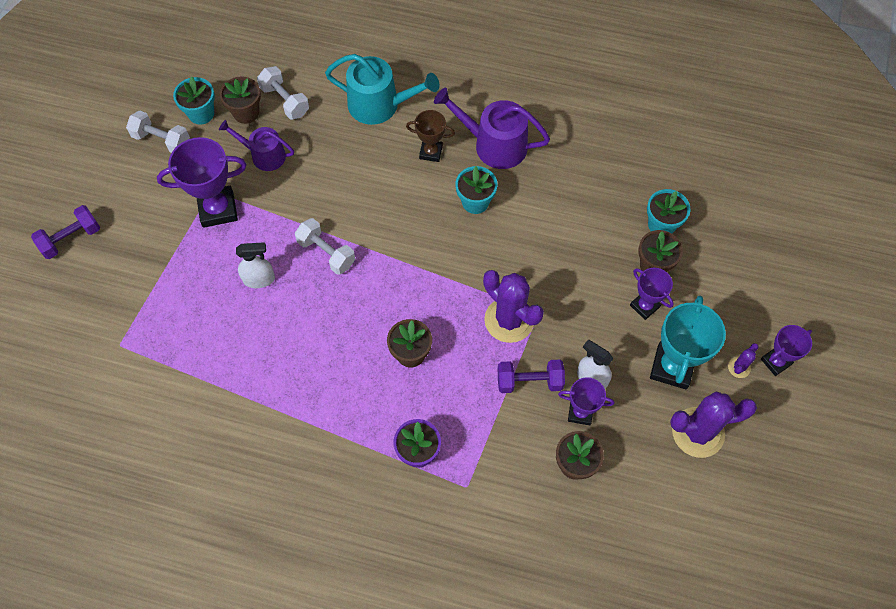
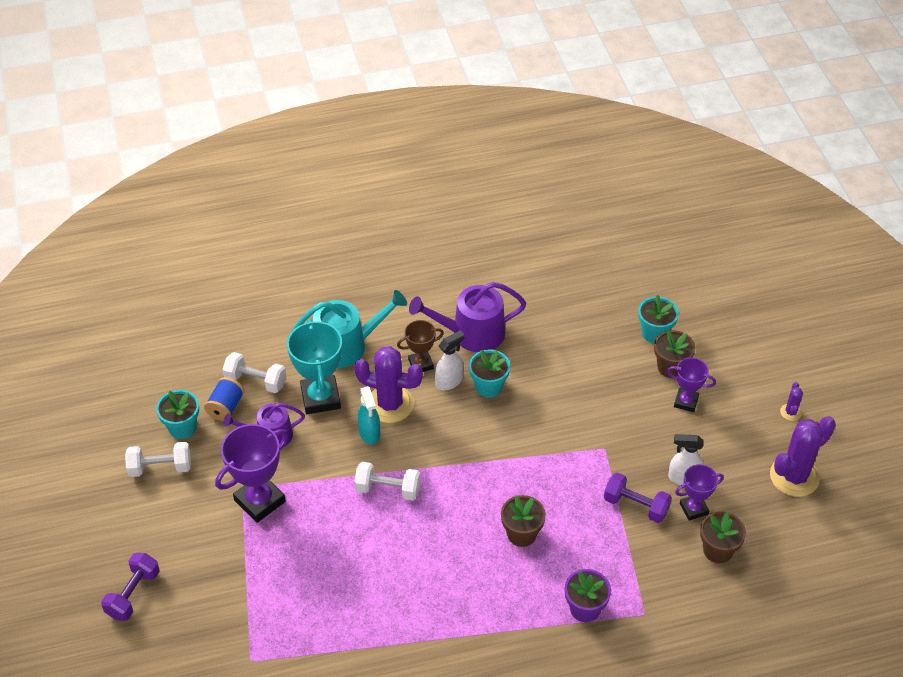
camera: 30 degrees left, 15 degrees down
(246, 113) = (226, 407): brown flower pot -> blue spool
(259, 279) = (342, 540): white spray bottle -> white spray bottle (449, 381)
(345, 194) = (369, 433): none -> turquoise spray bottle
(509, 320) = (585, 466): purple cactus -> purple cactus (390, 404)
(529, 381) = (636, 505): purple dumbbell -> purple dumbbell turned 60 degrees clockwise
(672, 367) = (740, 438): turquoise trophy -> turquoise trophy (320, 398)
(776, 362) = (815, 394): purple trophy -> none

